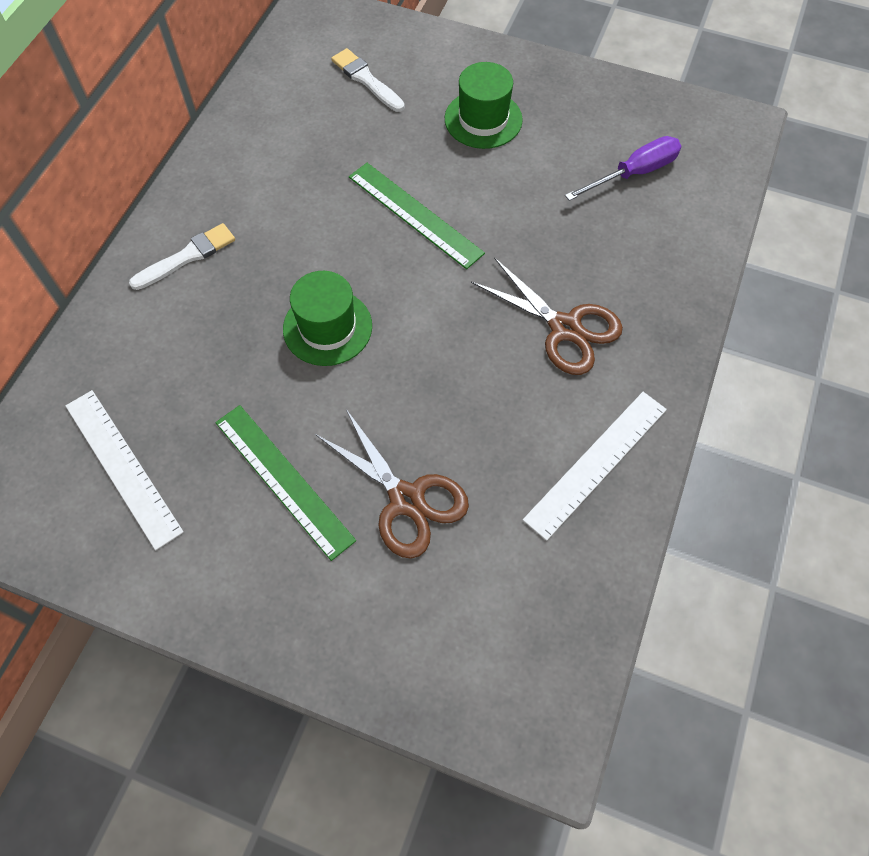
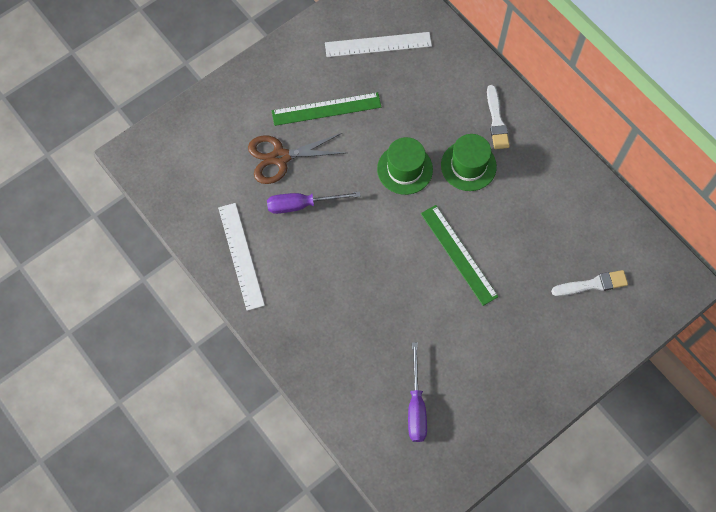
camera: 120 degrees right, 5 degrees up
(415, 214) = (458, 254): green ruler -> green ruler turned 75 degrees clockwise
(464, 426) = (302, 205): none -> purple screwdriver
(483, 119) = (515, 339): green hat -> green hat (468, 166)
(565, 328) = (329, 290): brown scissors -> none

